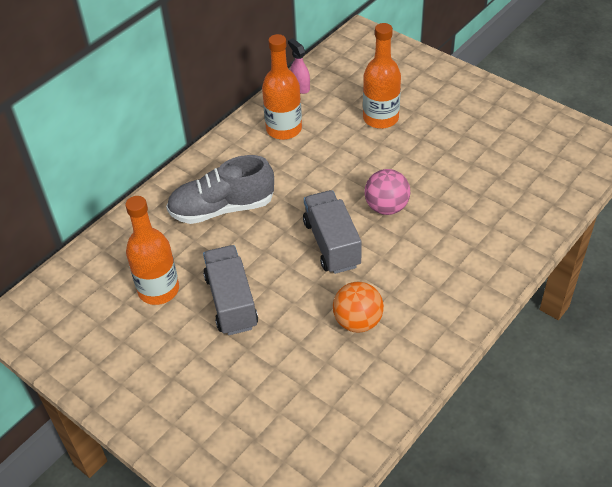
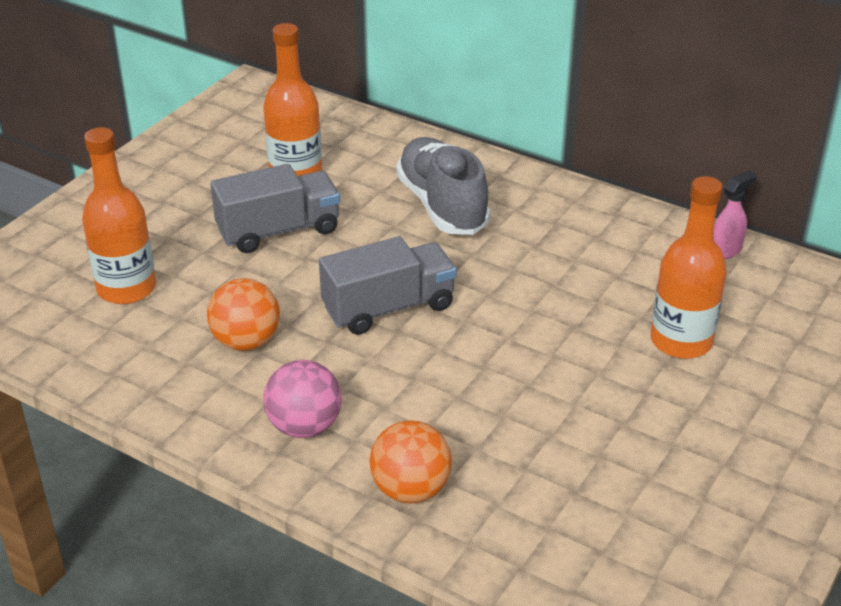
camera: 80 degrees right, 10 degrees down
(284, 129) = (619, 243): orange bottle -> orange bottle (126, 288)
(386, 207) = (473, 358): pink ball -> pink ball (304, 426)
(498, 244) = (410, 489): none -> orange ball

